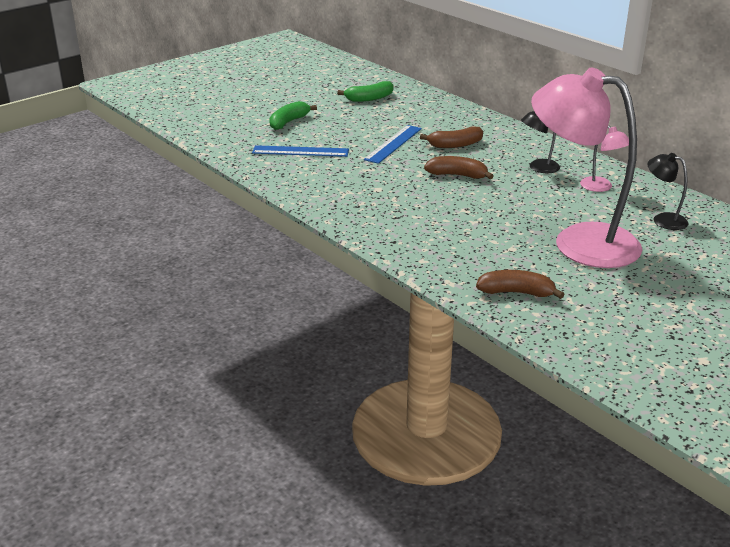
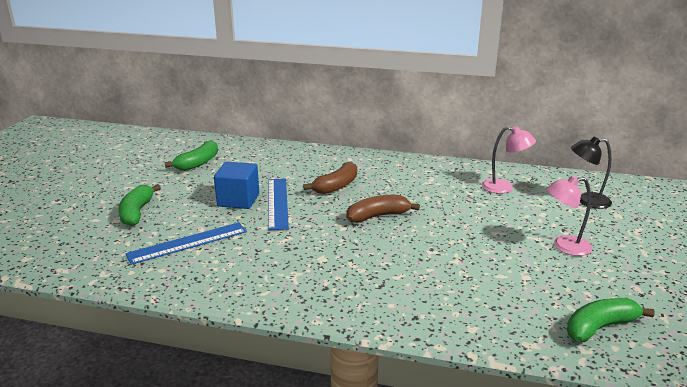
camera: 35 degrees left, 5 degrees down
(367, 134) = (238, 200): none -> blue cube
(516, 292) = (600, 327): brown banana -> green banana
(538, 168) = (433, 186): black lamp -> none
(579, 241) = (564, 246): pink lamp -> pink lamp, size x0.42

